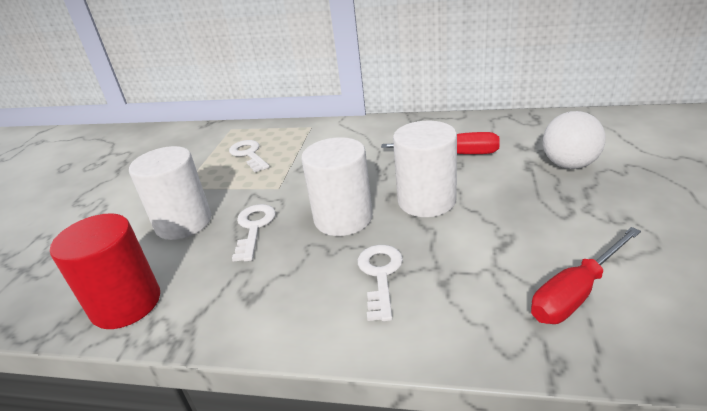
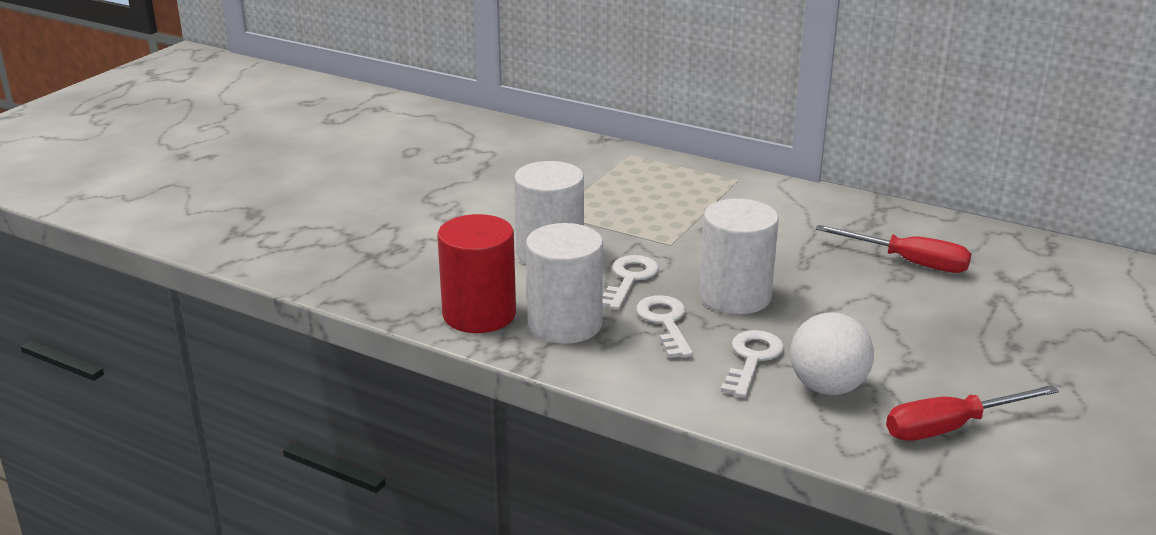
camera: 15 degrees right, 5 degrees down
(249, 154) = (645, 195): white key -> white key (665, 323)
(426, 201) = (842, 304): white cylinder -> white cylinder (564, 324)
(569, 165) = (1047, 312): white ball -> white ball (827, 387)

